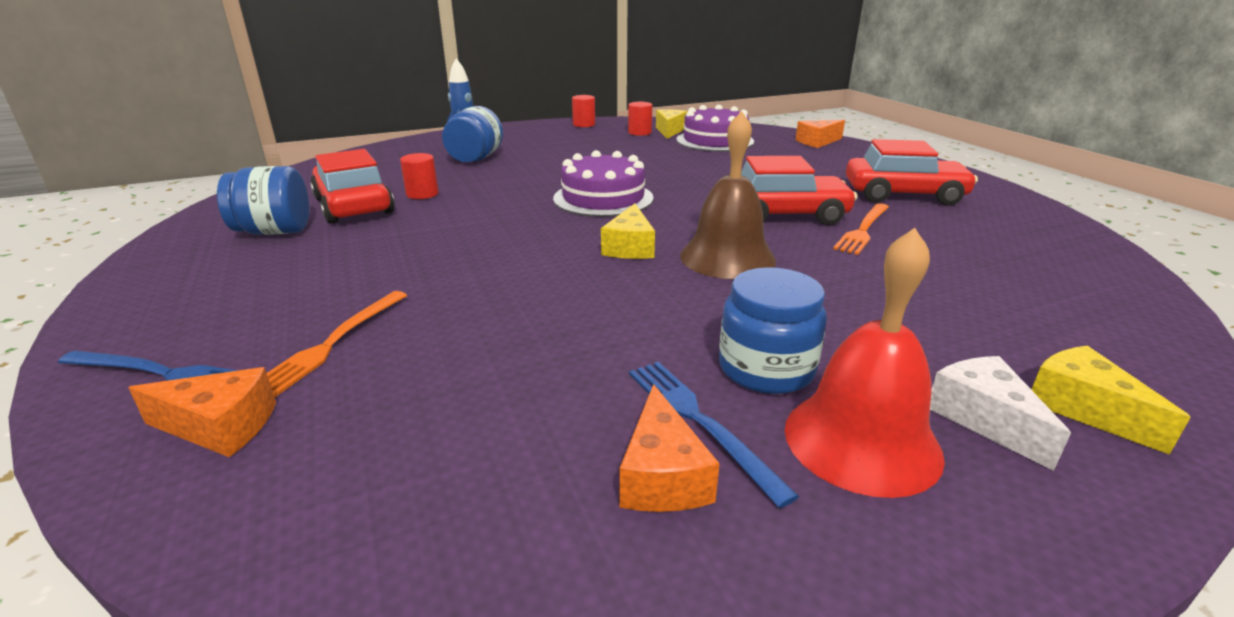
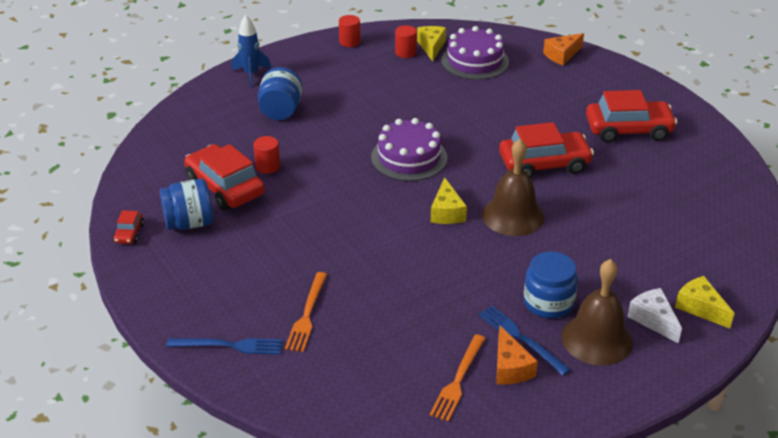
camera: 10 degrees left, 10 degrees up
(188, 234) = (129, 233): none -> red car
(220, 426) = (290, 371): orange cheese -> none
(862, 441) = (596, 339): red bell -> brown bell
(863, 230) = (599, 176): orange fork -> orange fork (458, 379)

